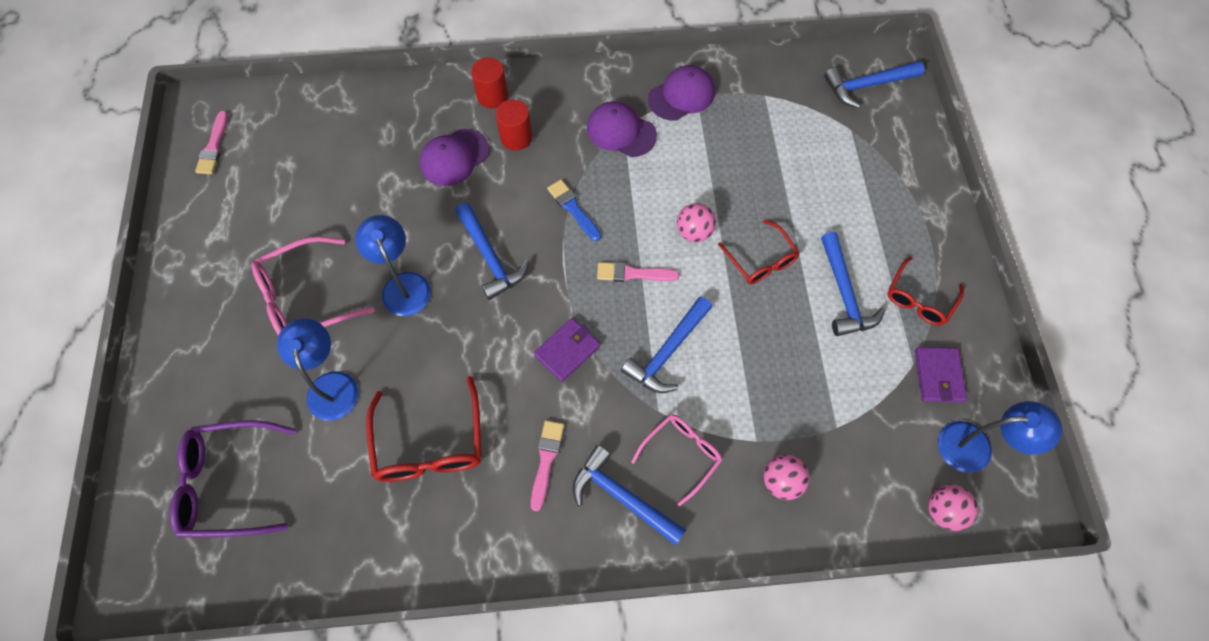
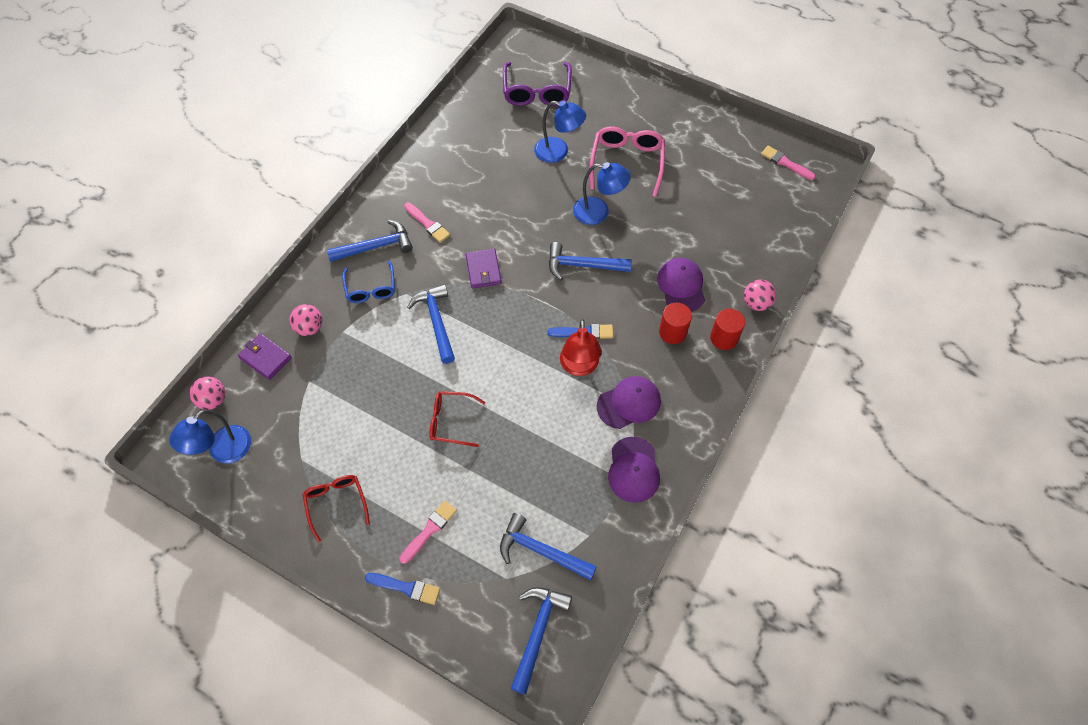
camera: 125 degrees right, 5 degrees down
(229, 483) = (537, 91): purple glasses -> purple glasses turned 150 degrees clockwise
(429, 443) = (485, 178): red glasses -> none
(615, 190) = (579, 367): none -> red lamp
(633, 274) = (506, 337): pink brush -> pink brush (429, 530)
(681, 455) = (371, 288): pink glasses -> blue glasses
(694, 232) = (506, 394): pink ball -> pink ball (756, 303)
(844, 294) = (382, 456): blue hammer -> blue hammer (541, 551)
(926, 192) = (406, 588): none -> blue brush
(938, 376) = (280, 468): purple wallet -> purple wallet (265, 358)

